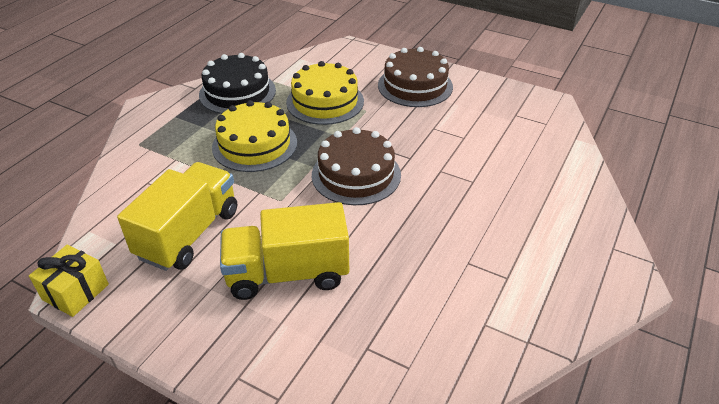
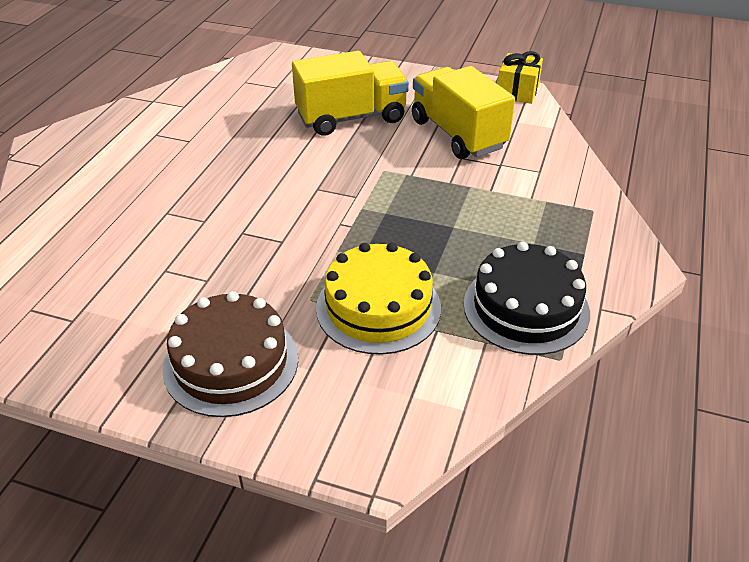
camera: 170 degrees right, 0 degrees up
(189, 234) = (457, 134): yellow truck -> yellow truck turned 135 degrees clockwise
(254, 144) = (447, 226): yellow cake -> none
(356, 174) = (307, 204): brown cake -> none

